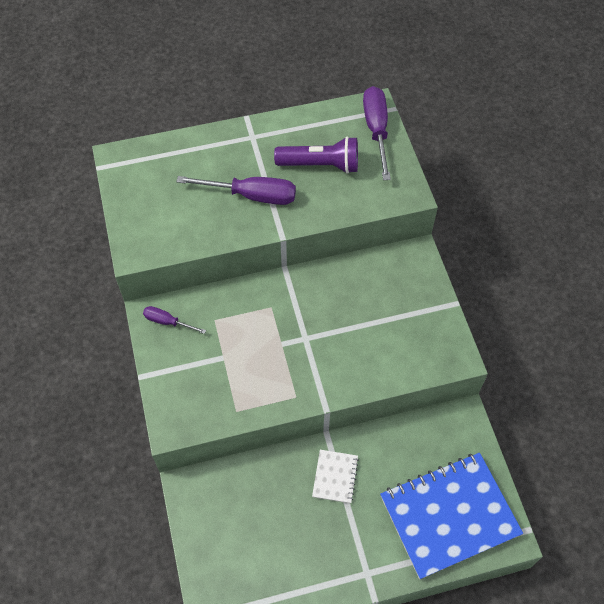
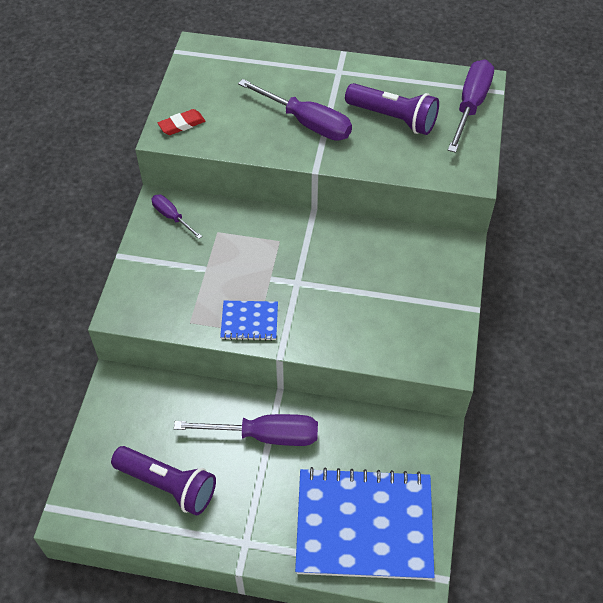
camera: 25 degrees right, 5 degrees down
(144, 238) = (182, 125): none -> red eraser
(280, 554) = (168, 485): none -> purple flashlight
(285, 390) = (249, 322): none -> blue notebook
(335, 477) = (265, 435): white notebook -> purple screwdriver

